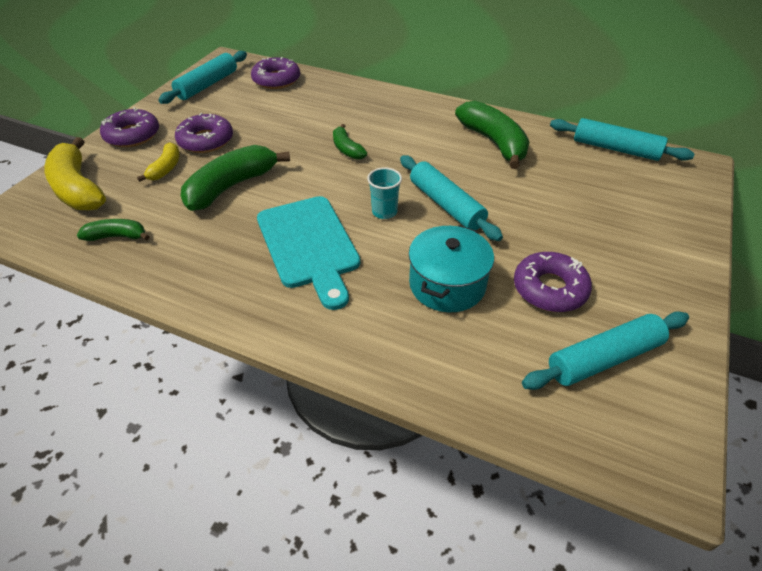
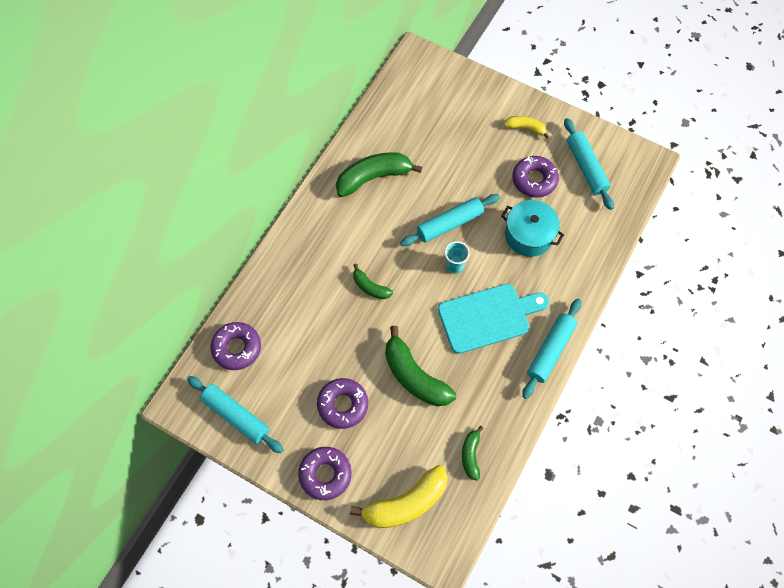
camera: 85 degrees left, 20 degrees up
(166, 168) = (383, 433): yellow banana -> yellow banana (525, 128)
(347, 149) = (370, 287): green banana -> green banana turned 60 degrees clockwise
(615, 149) = (391, 98): turquoise rolling pin -> turquoise rolling pin (550, 351)

